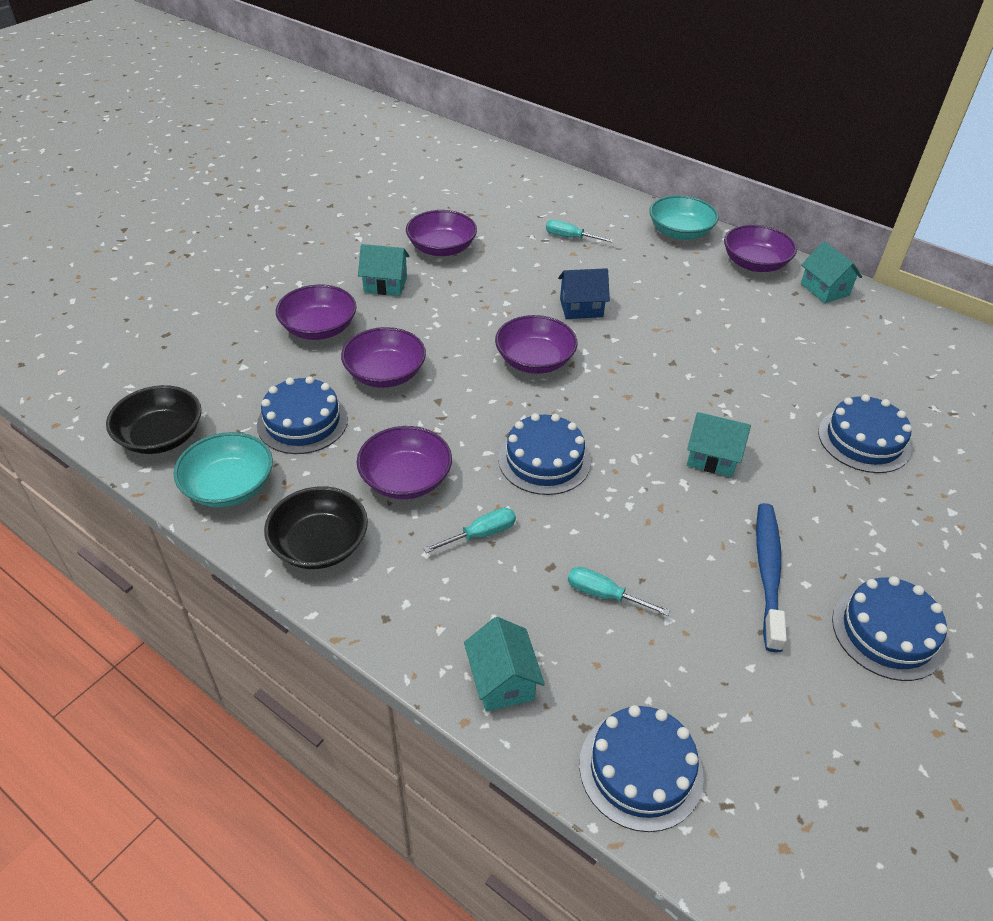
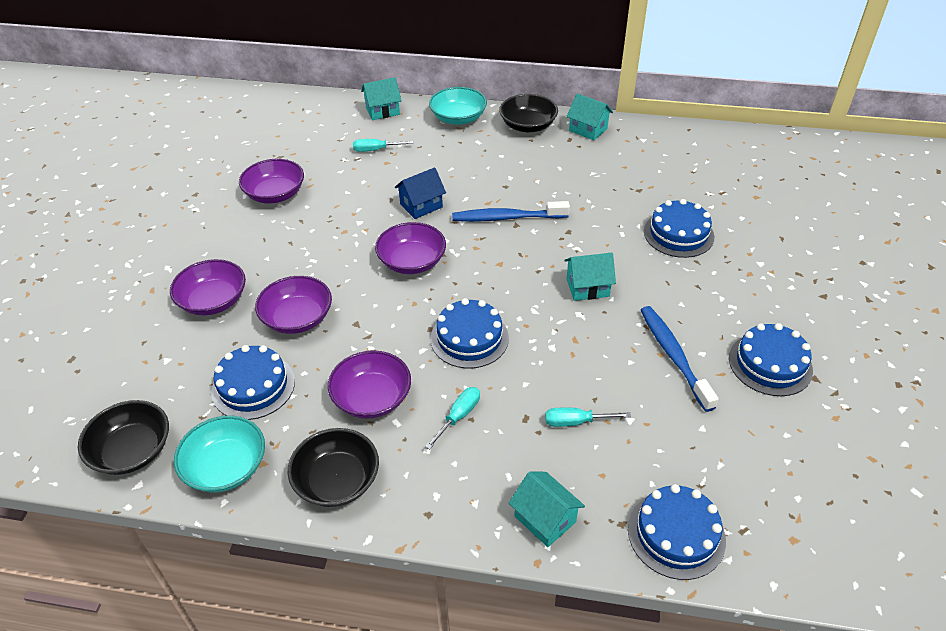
camera: 25 degrees left, 0 degrees up
(385, 284) = (247, 242): turquoise house -> turquoise house (382, 111)
(667, 352) = (507, 218): none -> blue toothbrush
(754, 263) = (528, 125): purple bowl -> black bowl

